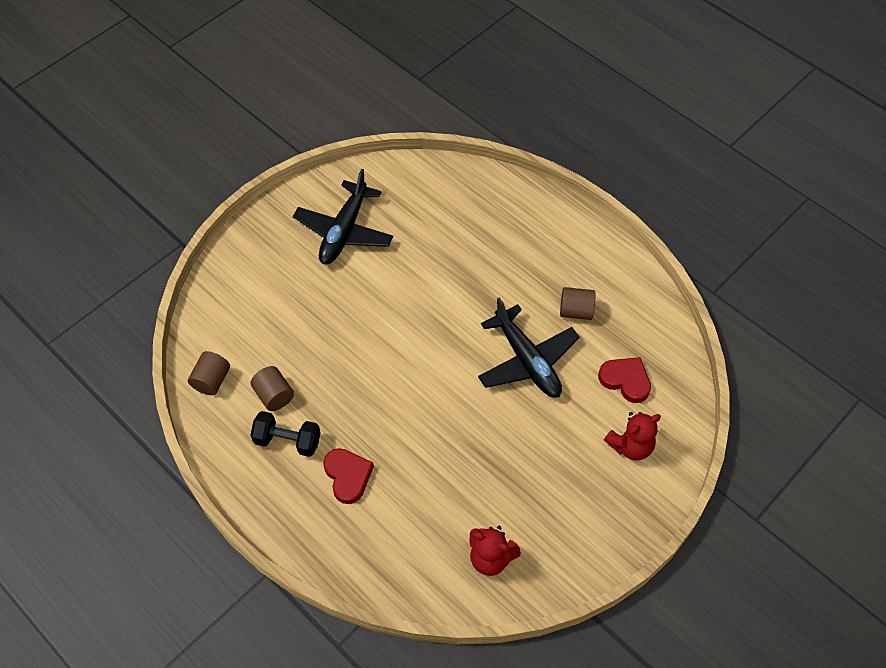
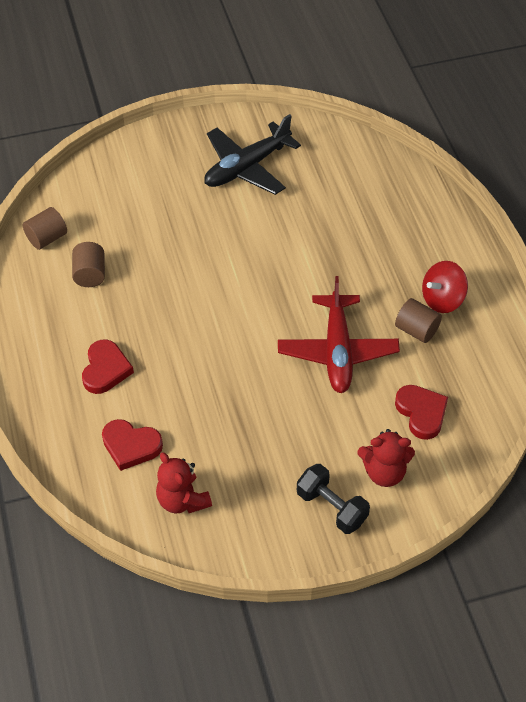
camera: 30 degrees right, 5 degrees down
(287, 441) = (75, 316): black dumbbell -> black dumbbell (331, 507)
(416, 533) = (131, 446): none -> red heart
(527, 361) = (337, 351): black plane -> red plane
(578, 275) = (442, 299): none -> red spinning top

